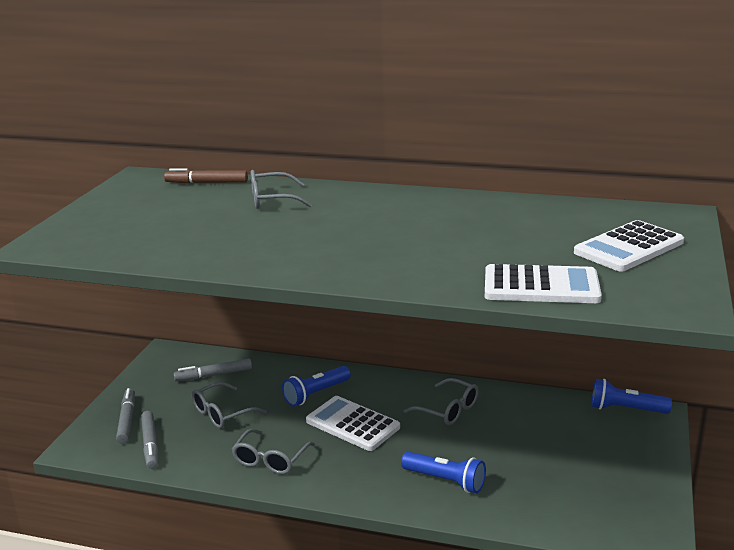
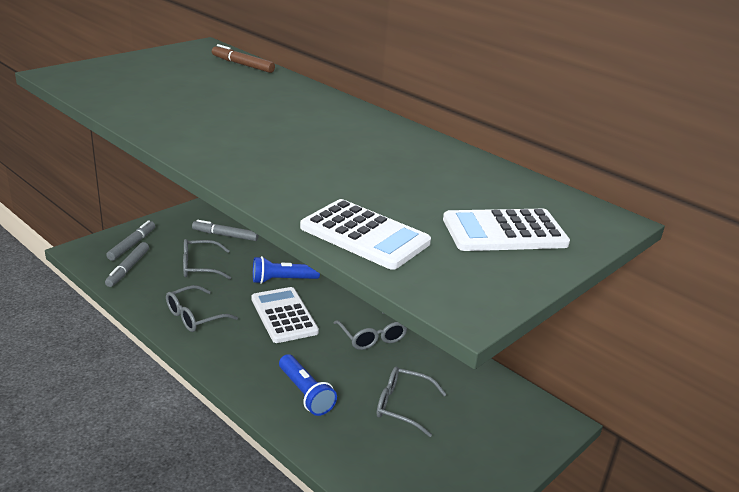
camera: 25 degrees right, 5 degrees up
(271, 200) = (267, 92): grey glasses -> grey glasses (402, 406)
(626, 409) = (533, 404): blue flashlight -> none

